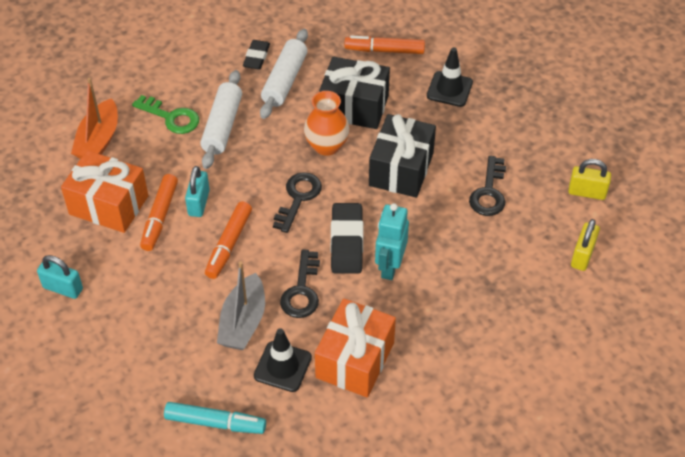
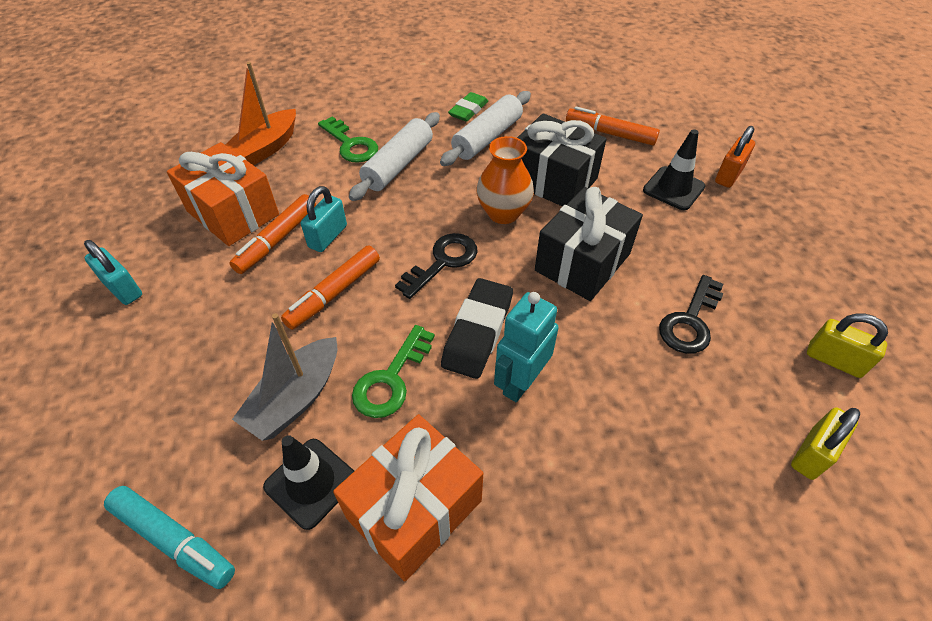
camera: 20 degrees right, 0 degrees up
(256, 57) = (468, 110): black eraser -> green eraser
(302, 291) = (391, 379): black key -> green key
(488, 66) = (728, 175): none -> orange padlock

